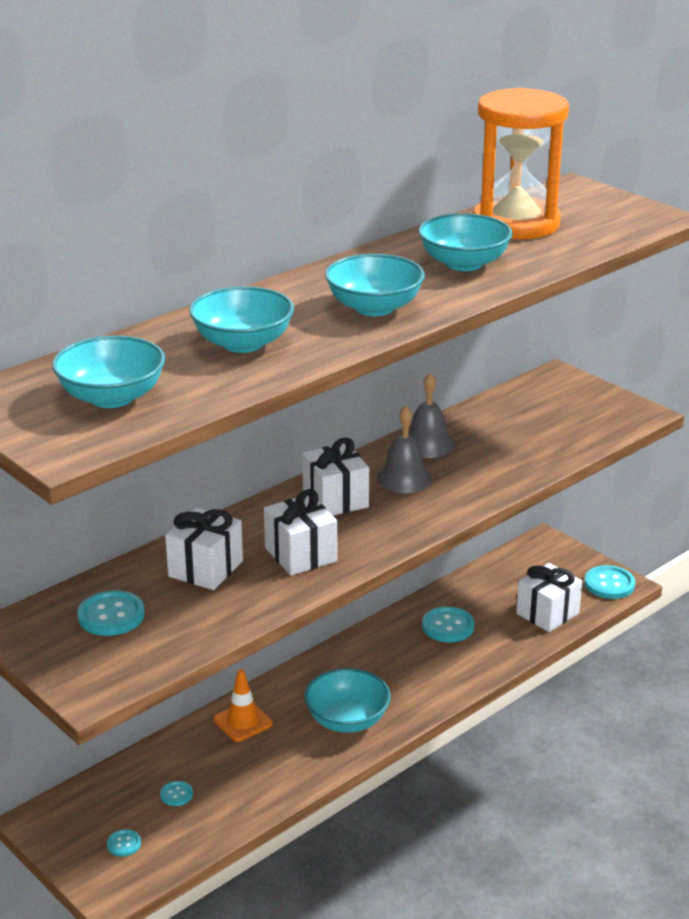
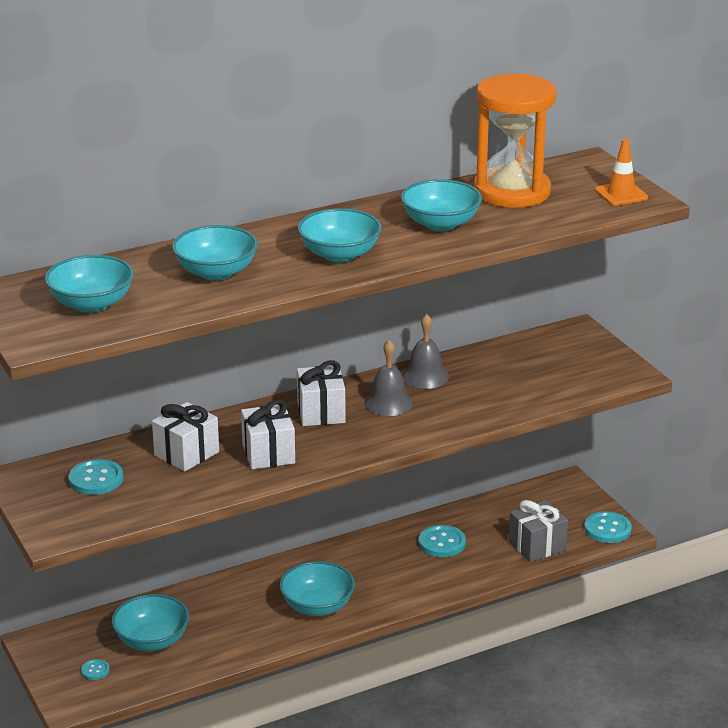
camera: 15 degrees right, 0 degrees up
(176, 794) = (152, 640): turquoise button -> turquoise bowl
(243, 721) = (230, 593): orange traffic cone -> orange traffic cone (621, 194)
(547, 613) = (537, 546): white gift -> grey gift

